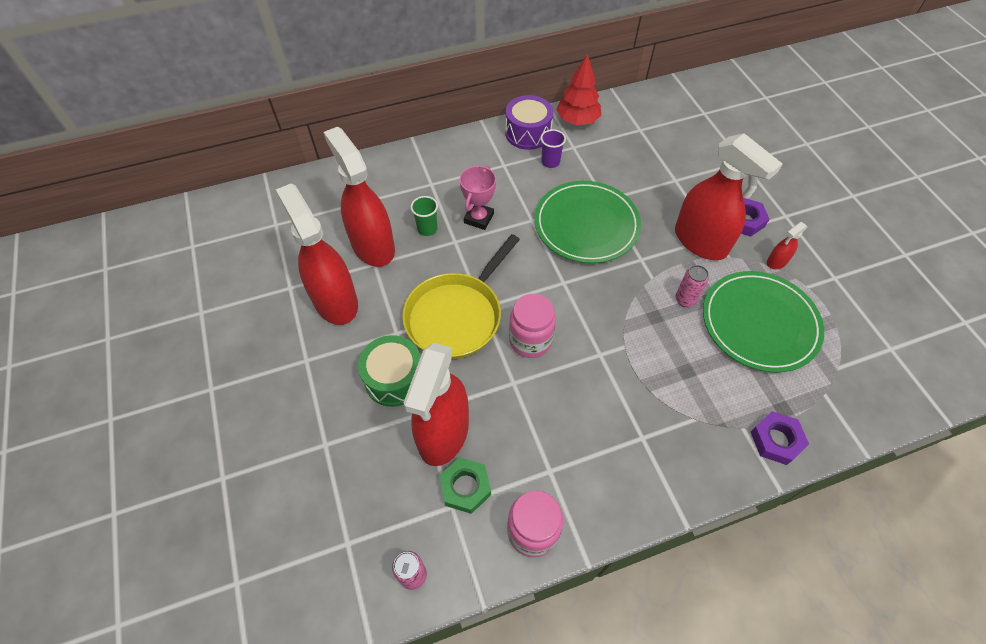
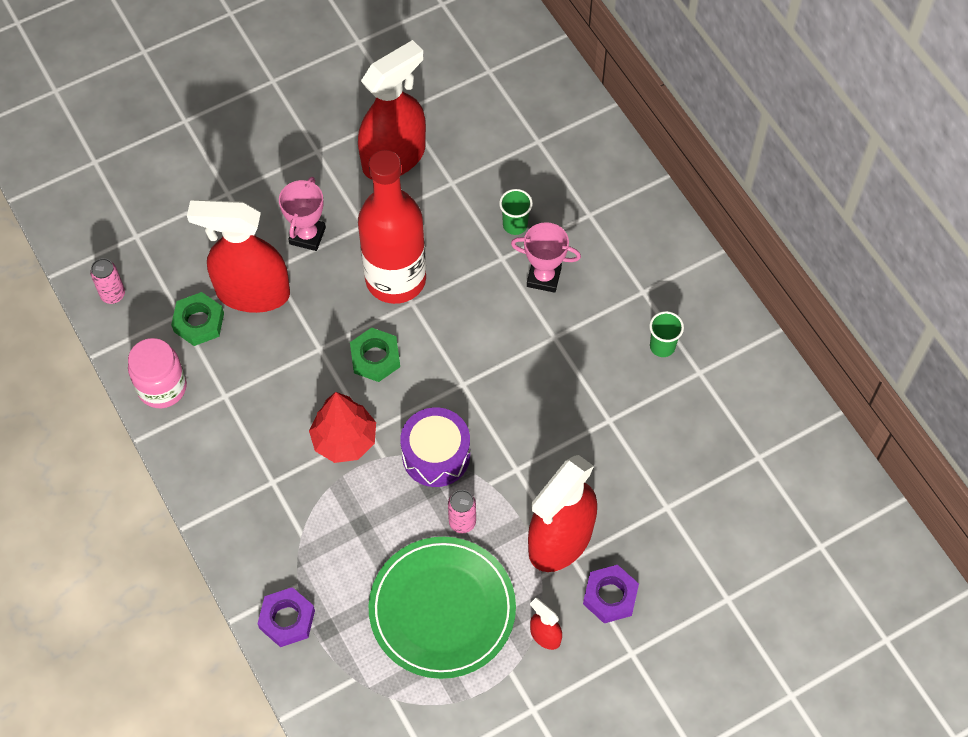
camera: 80 degrees right, 5 degrees up
(372, 246) = (477, 174): red spray bottle -> none
(394, 379) = (307, 236): green drum -> pink trophy
(457, 315) = (395, 279): yellow pan -> red bottle
(528, 133) = (712, 312): purple drum -> purple drum (436, 455)
(530, 340) = (375, 358): pink jar -> green nut
(550, 162) = (662, 346): purple cup -> green cup
(577, 120) = (755, 372): red tree -> red tree (344, 440)
(586, 225) = (560, 401): green plate -> none

